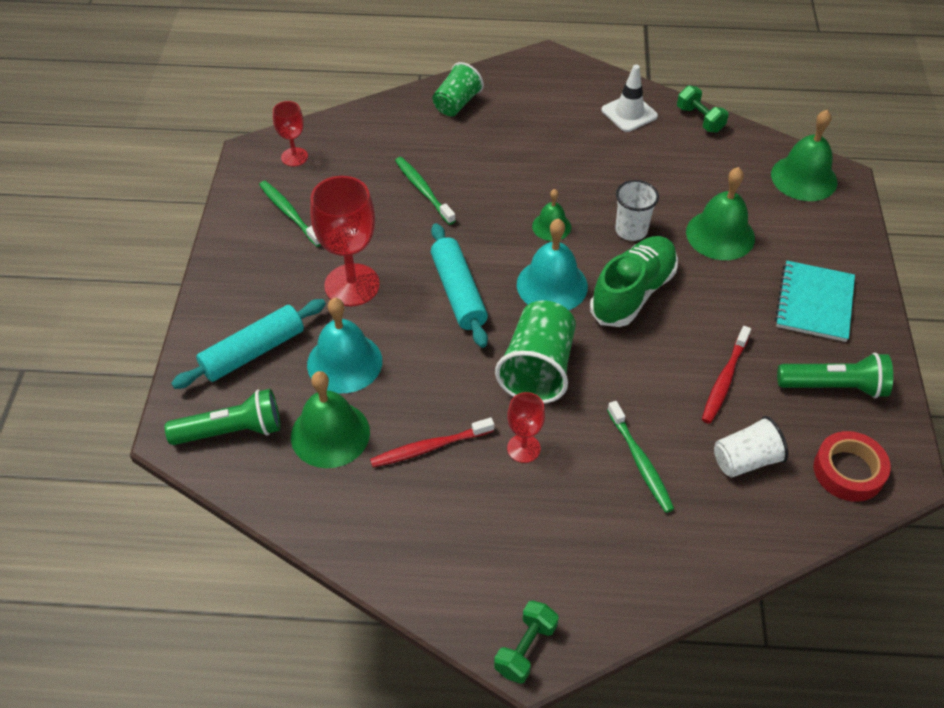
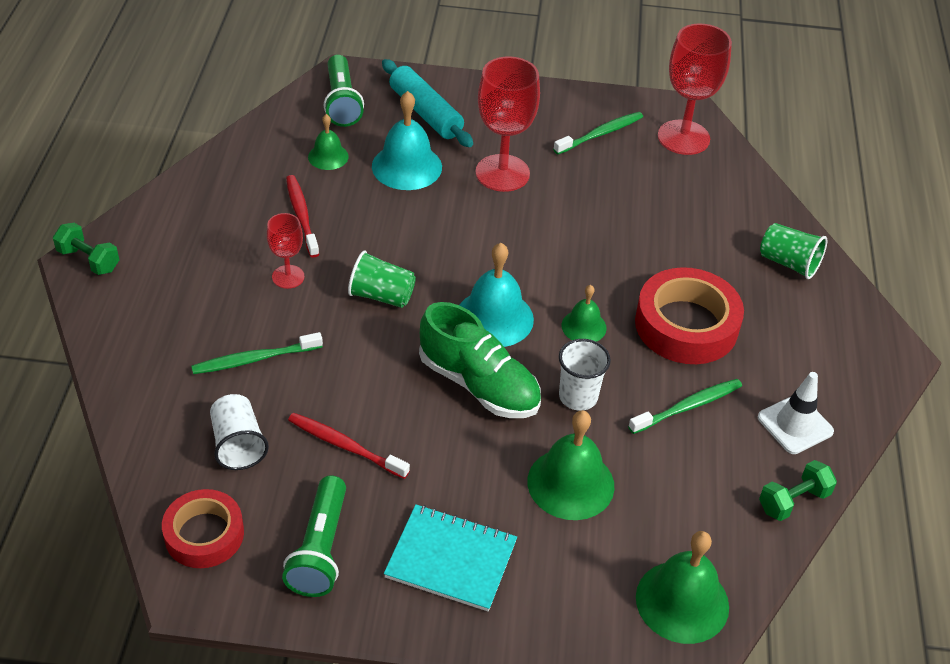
camera: 90 degrees right, 5 degrees down
(294, 157) = (683, 137): red goblet -> red goblet, size x1.85
(330, 434) = (328, 156): green bell -> green bell, size x0.58
(423, 190) = (638, 228): green toothbrush -> green toothbrush (688, 407)
(458, 292) = (488, 246): turquoise rolling pin -> none
(538, 165) = (686, 325): none -> red tape
(538, 369) = (381, 296): green cup -> green cup, size x0.65

